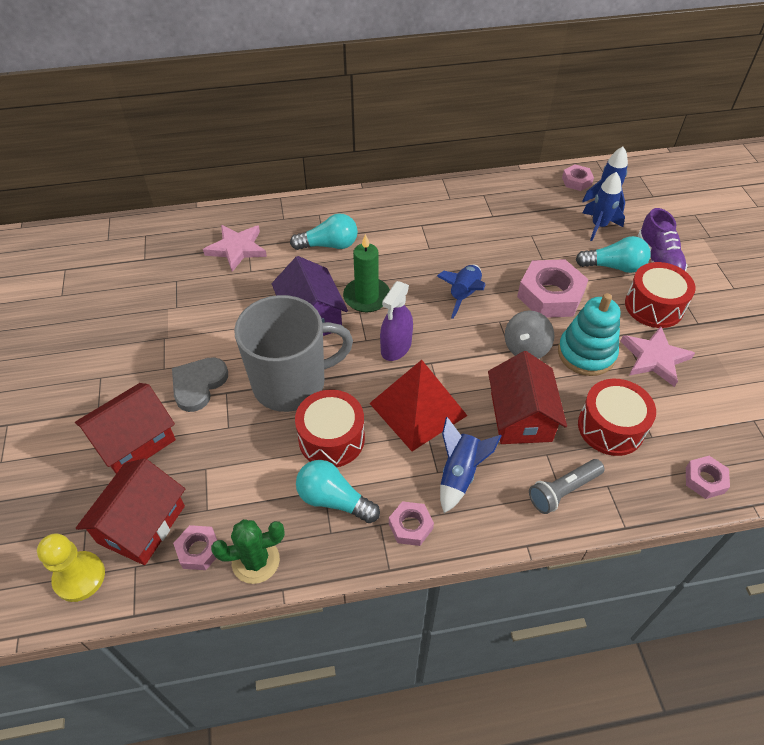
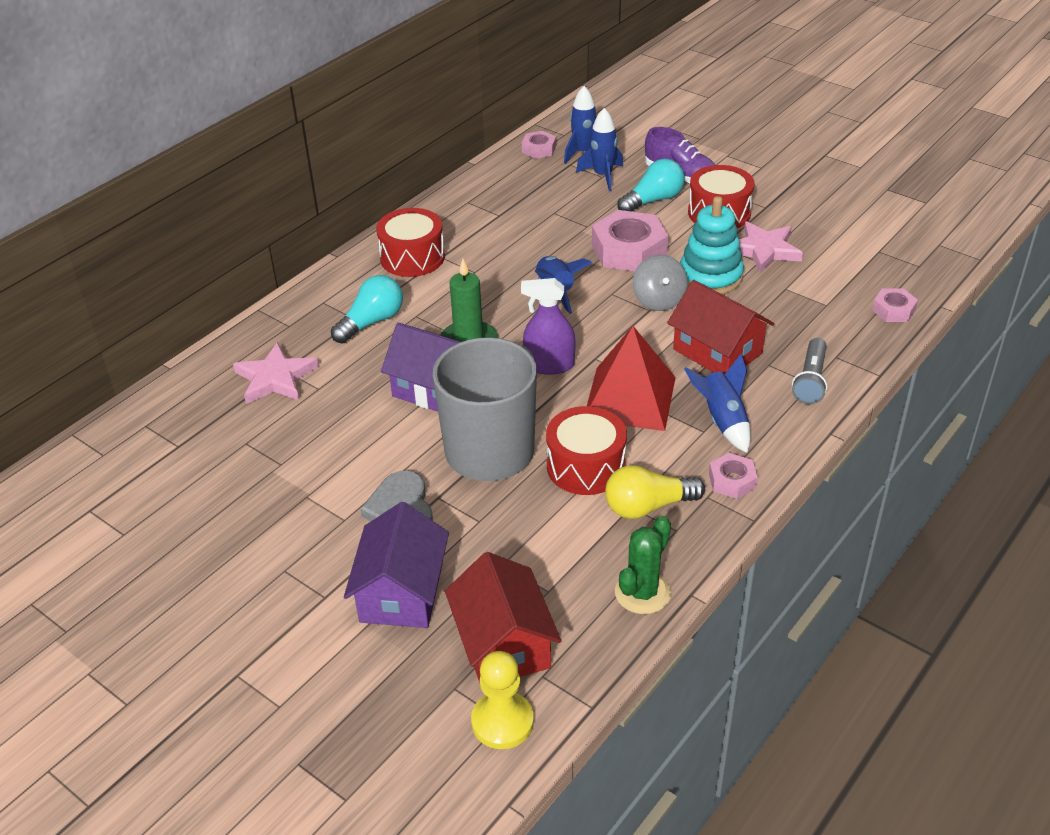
camera: 40 degrees left, 10 degrees down
(134, 441) = (401, 592): red house -> purple house
(199, 550) = (583, 622): pink nut -> none
(334, 500) = (648, 506): turquoise light bulb -> yellow light bulb
(396, 347) = (549, 365): purple spray bottle -> purple spray bottle turned 105 degrees clockwise
(610, 427) = (791, 316): red drum -> red drum (412, 257)

